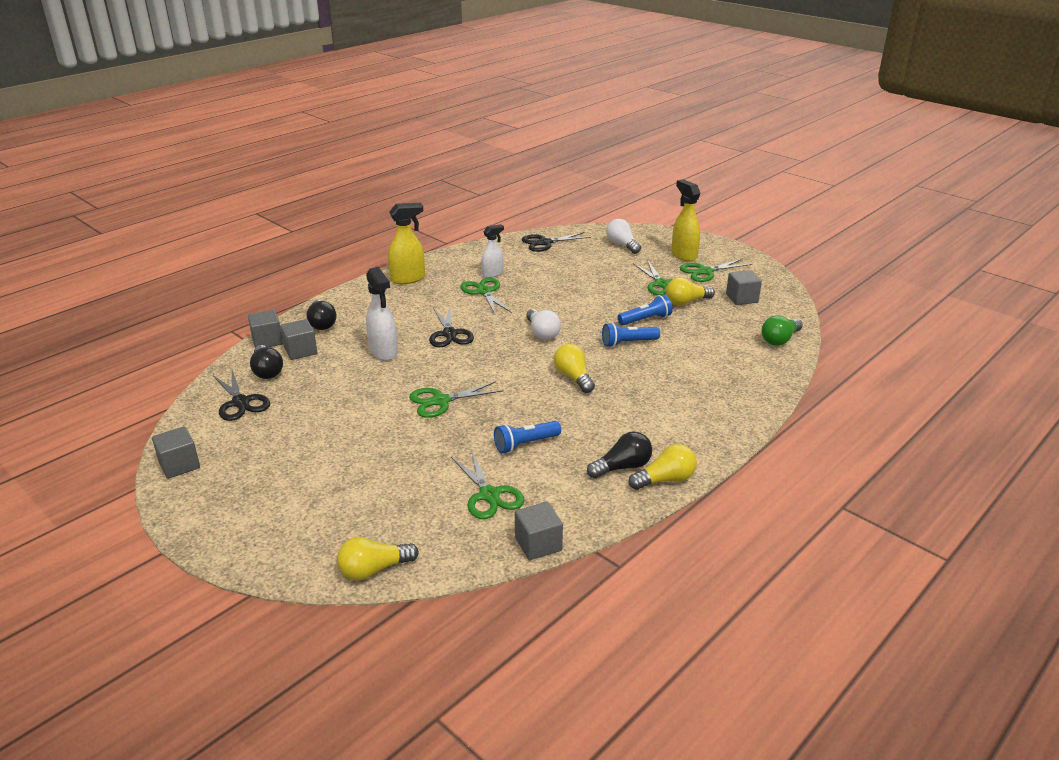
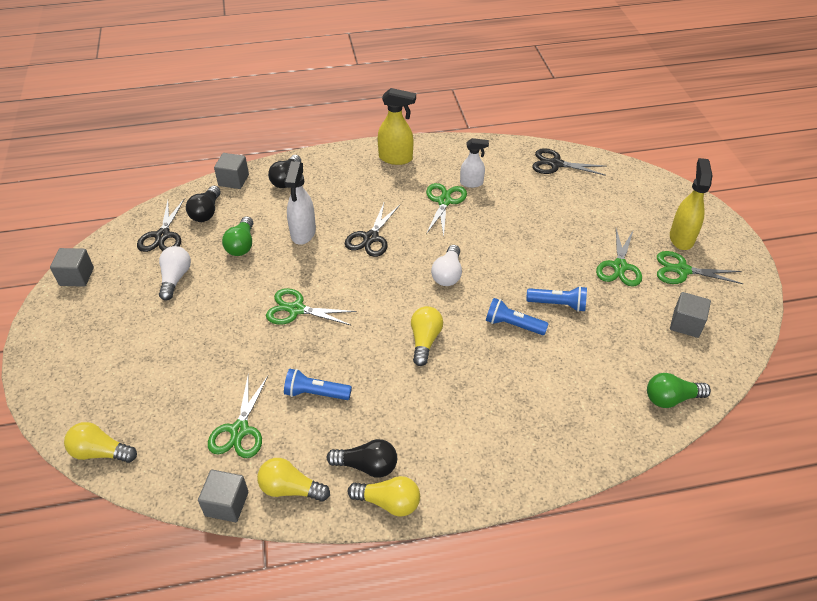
camera: 35 degrees right, 15 degrees up
(300, 351) = (246, 202): grey cube -> none
(333, 380) = (241, 245): none -> green light bulb
(622, 245) = (629, 198): white light bulb -> white light bulb (175, 278)
(686, 302) = (621, 301): yellow light bulb -> yellow light bulb (290, 489)

